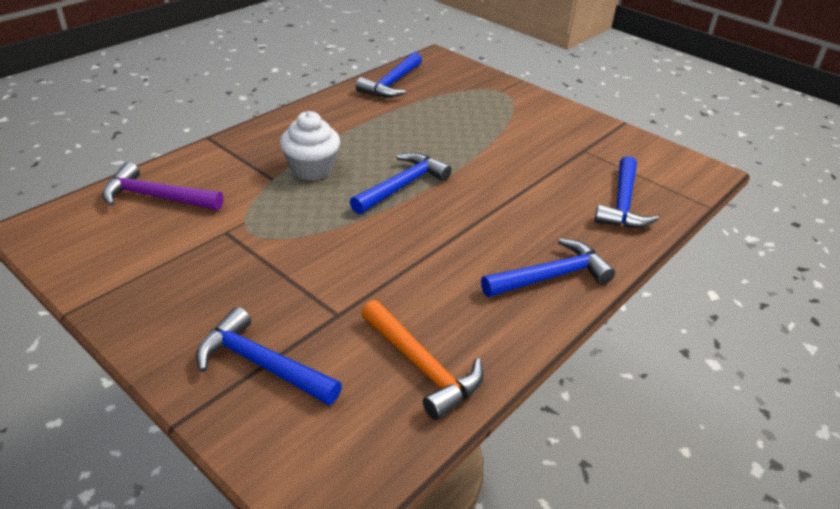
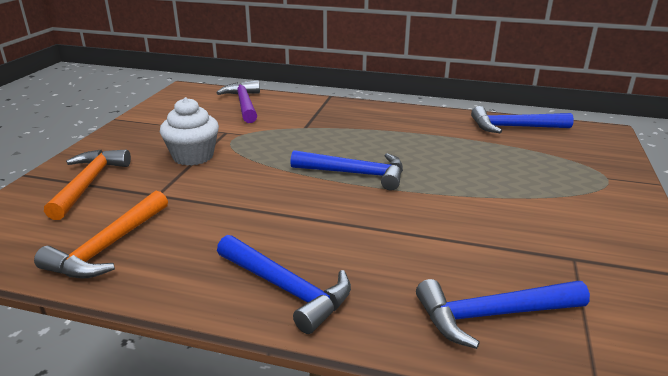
camera: 65 degrees right, 10 degrees down
(261, 364) = (88, 183): blue hammer -> orange hammer
(311, 169) = (334, 135): white cupcake -> white cupcake (193, 156)

